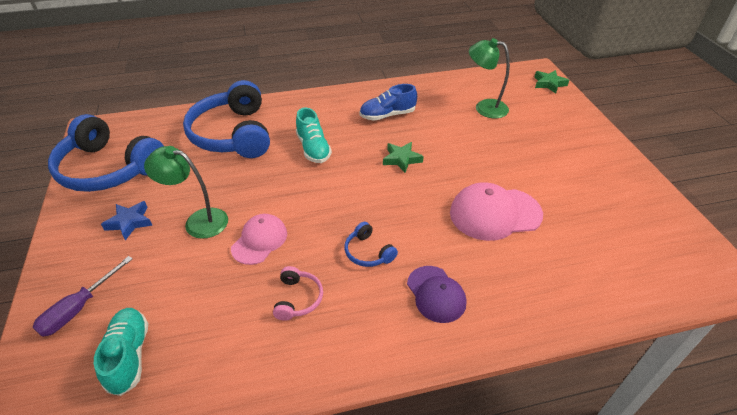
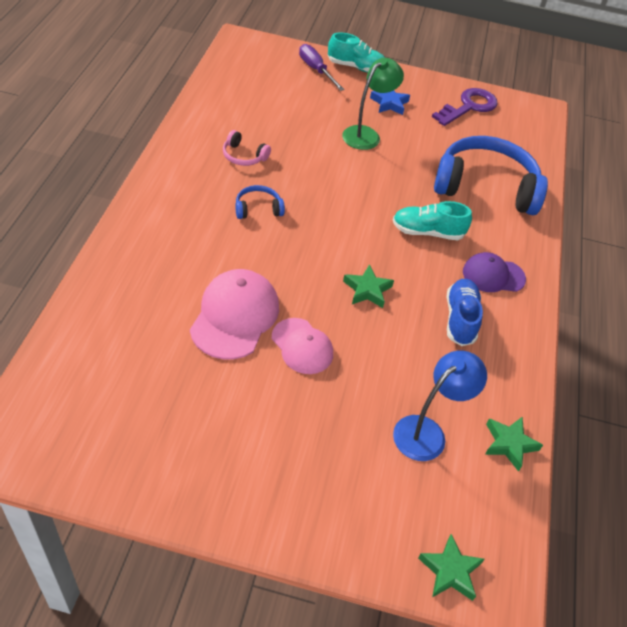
camera: 110 degrees right, 5 degrees up
(108, 169) = (469, 107): blue headphones -> purple key
(129, 356) = (259, 80): turquoise shoe -> turquoise shoe (356, 67)
(259, 240) = (319, 157): pink cap -> pink cap (302, 346)
(436, 294) = (183, 226): purple cap -> purple cap (493, 275)
(460, 82) = (509, 444): none -> green star
(484, 107) = (427, 432): green lamp -> blue lamp

